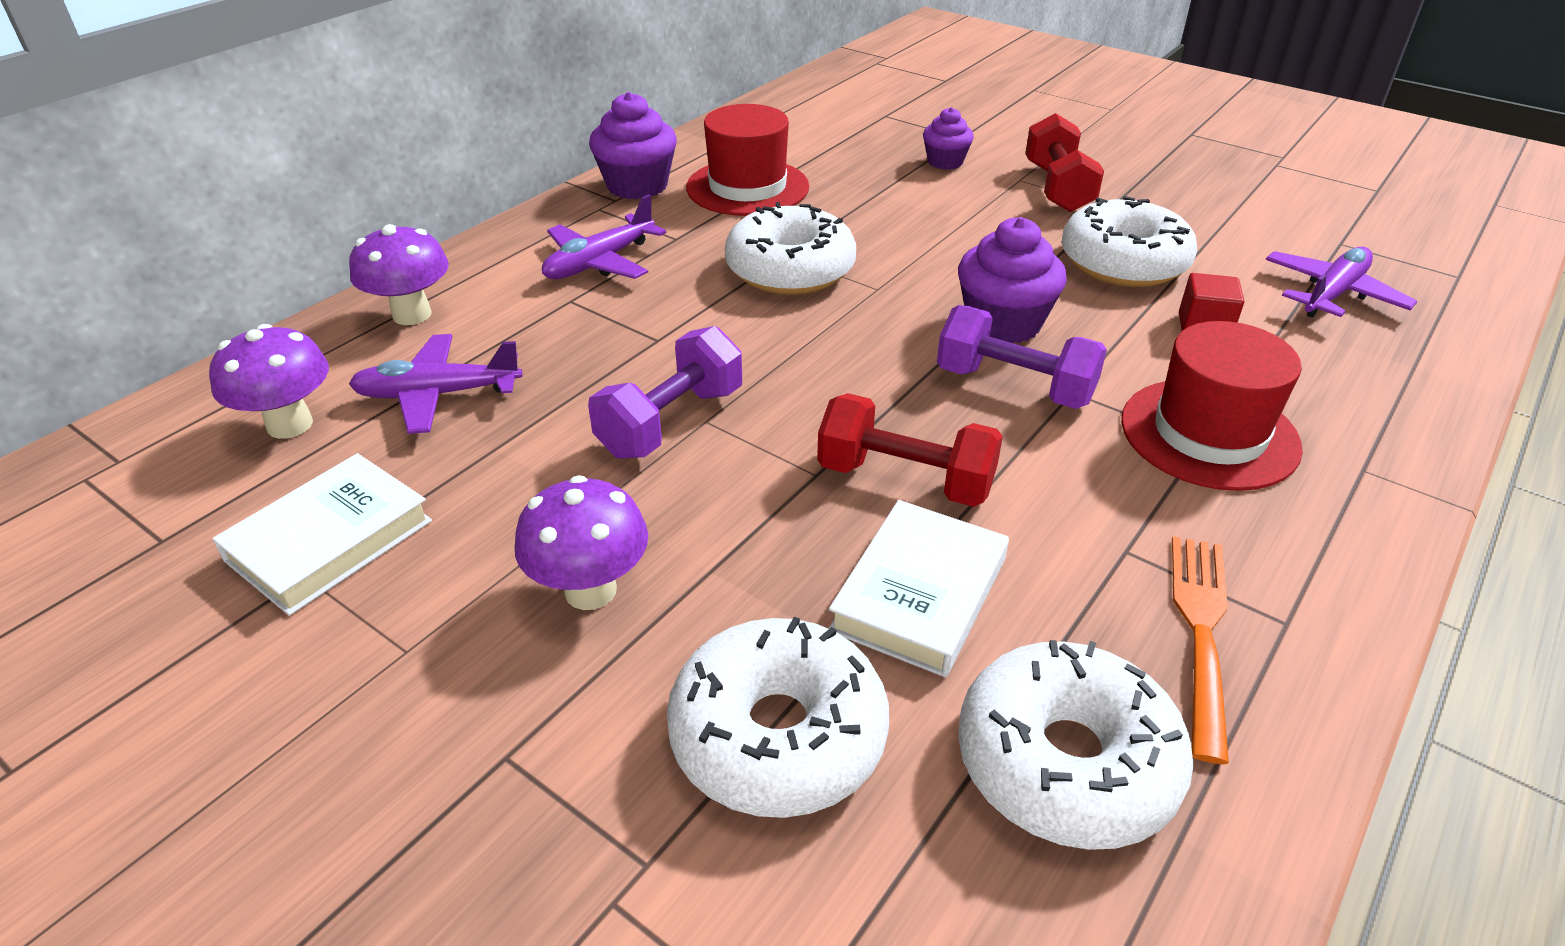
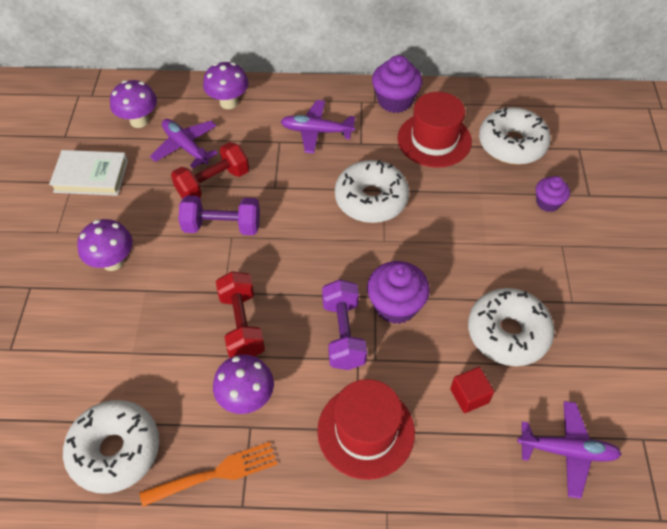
camera: 55 degrees right, 15 degrees up
(778, 735) = (79, 355): white donut -> white donut (512, 144)
(919, 594) = (174, 363): white book -> none
(1057, 188) = (569, 267): red dumbbell -> red dumbbell (213, 183)
(1064, 532) = (246, 398): none -> purple mushroom

